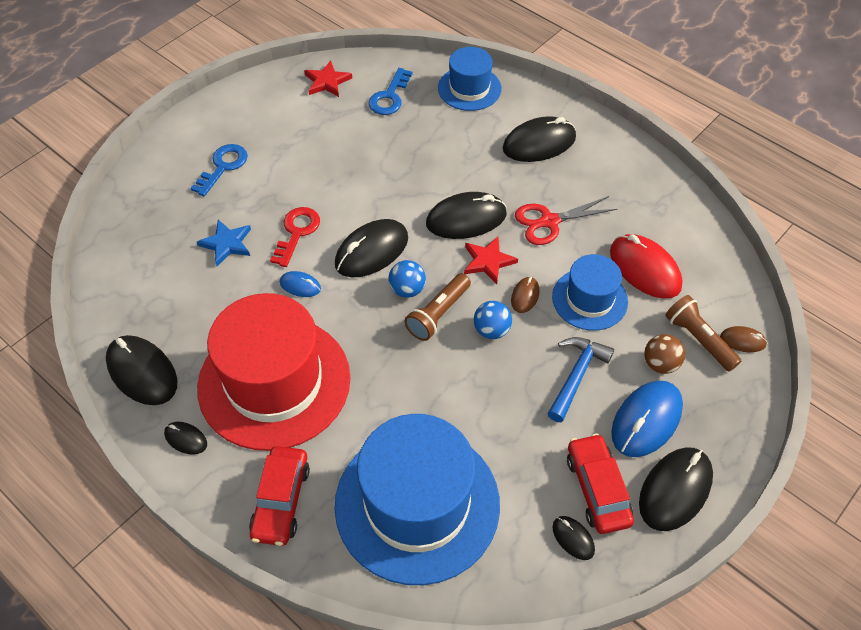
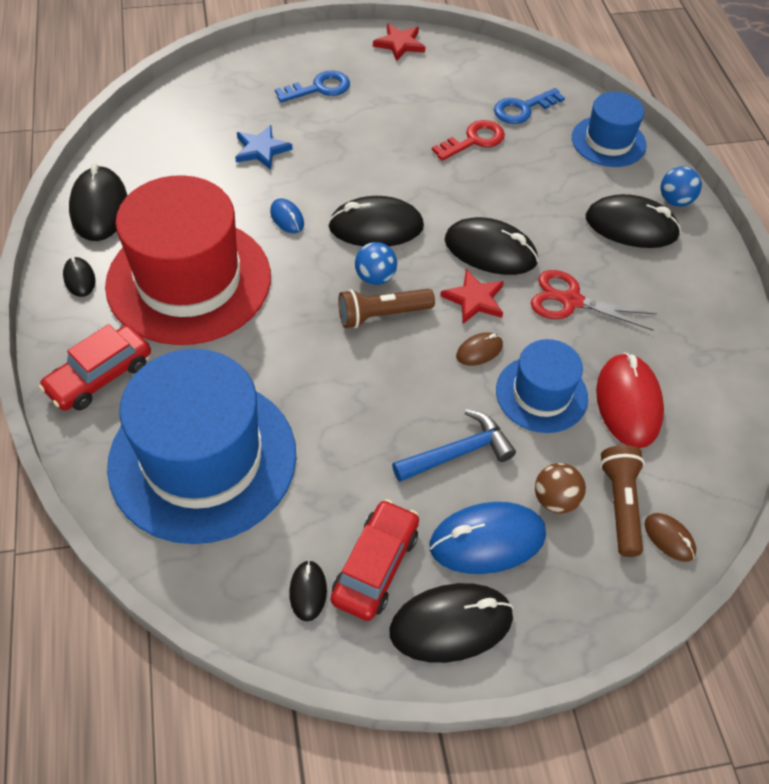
camera: 35 degrees right, 0 degrees up
(297, 232) = (327, 174): red key -> red key (474, 140)
(327, 82) = (477, 67): red star -> red star (399, 44)
(491, 330) = (417, 360): blue ball -> blue ball (675, 201)

